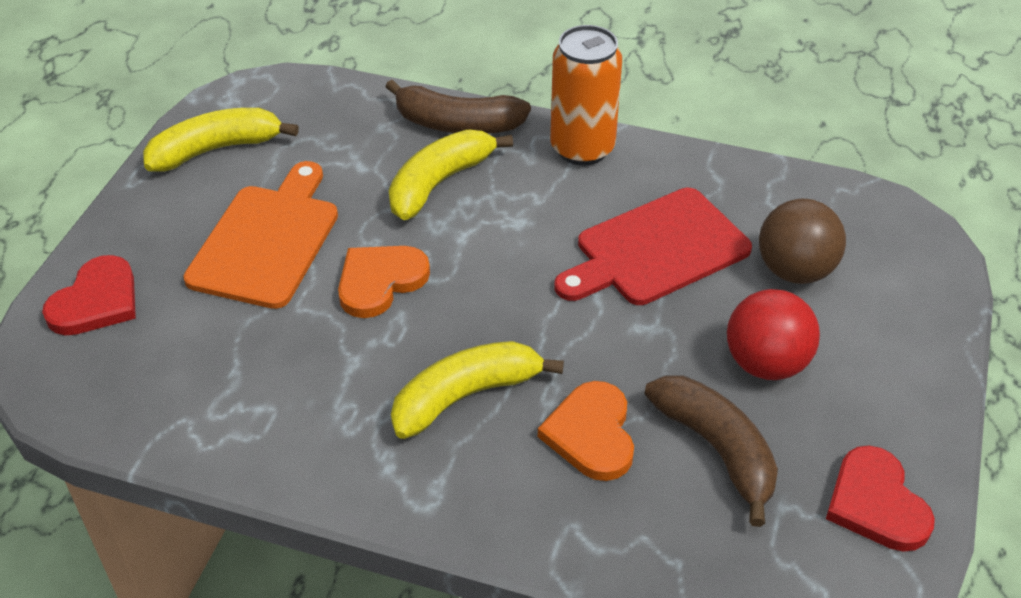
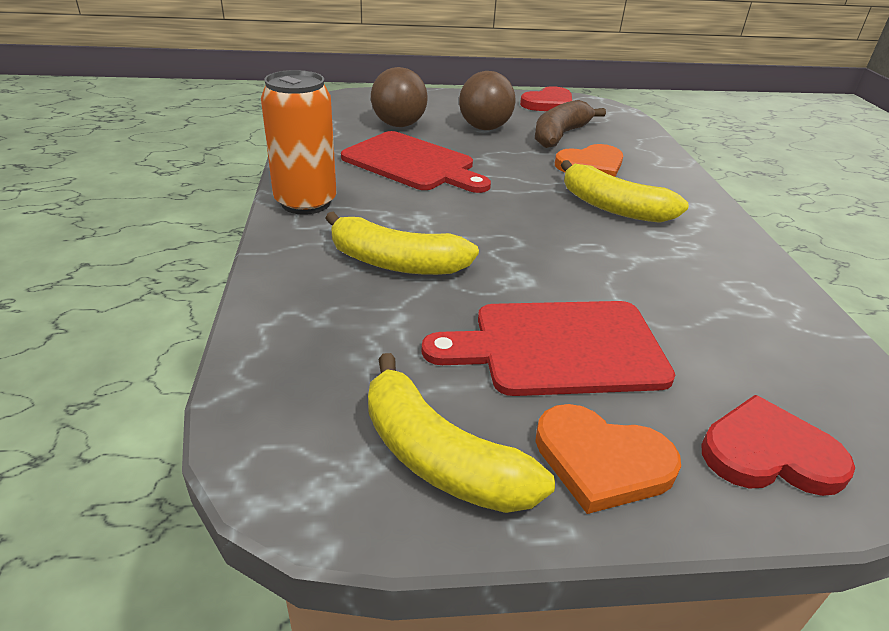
camera: 115 degrees left, 10 degrees down
(267, 241) = (559, 348): orange cutting board -> red cutting board
(380, 281) = (547, 265): orange heart -> orange heart (602, 461)
(457, 124) = (295, 271): brown banana -> none
(766, 363) = (484, 128): red ball -> brown ball

